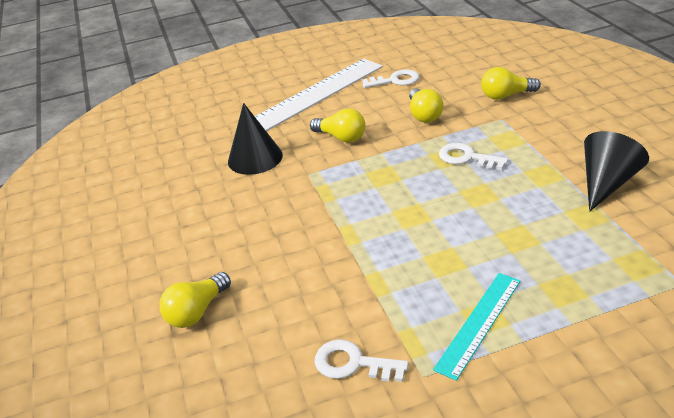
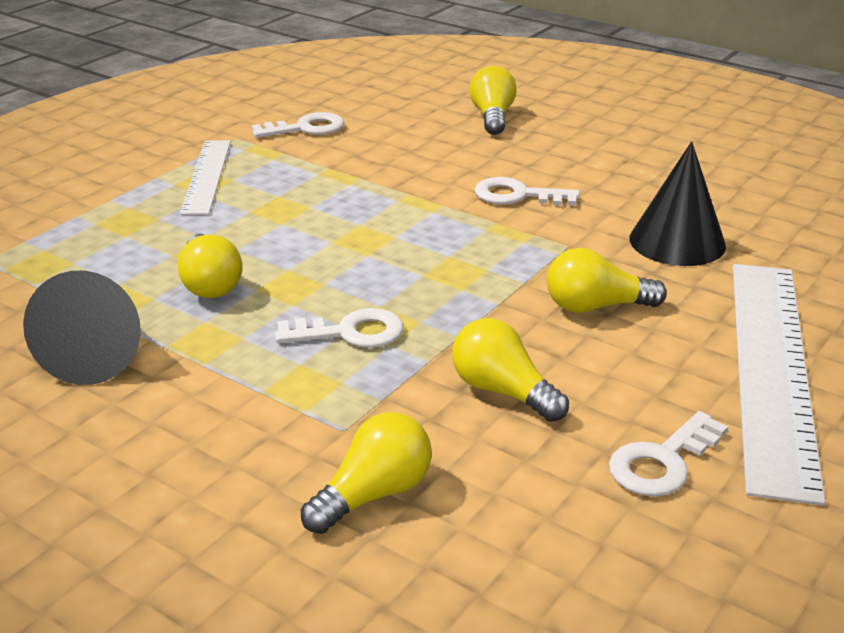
camera: 140 degrees right, 5 degrees down
(287, 218) = (517, 195): none -> white key
(479, 323) = (206, 176): turquoise ruler -> white ruler
(525, 210) = (210, 283): none -> yellow light bulb

